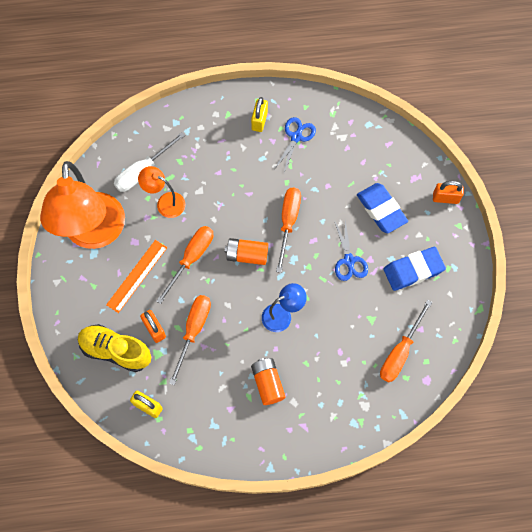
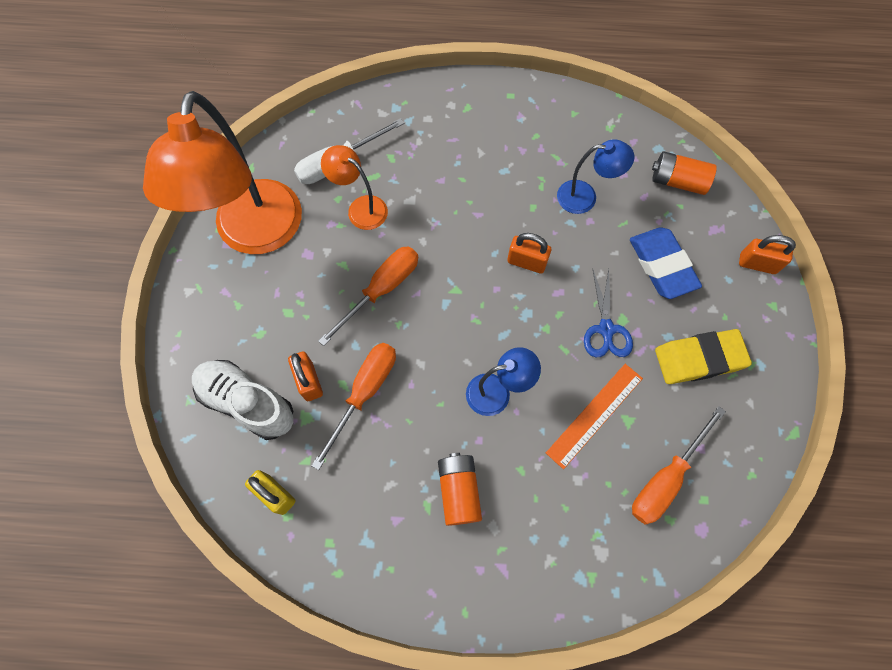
camera: 10 degrees right, 0 degrees up
(115, 350) = (247, 402): yellow shoe -> white shoe
(137, 276) = (301, 301): orange ruler -> orange ruler (595, 415)
(247, 255) = (460, 297): orange battery -> orange battery (677, 181)
(259, 121) = (508, 122): yellow padlock -> none
(288, 222) = (526, 262): orange screwdriver -> orange padlock
(296, 137) = (555, 149): blue scissors -> none
(322, 169) = (585, 197): none -> blue lamp
(413, 270) = (699, 359): blue eraser -> yellow eraser

